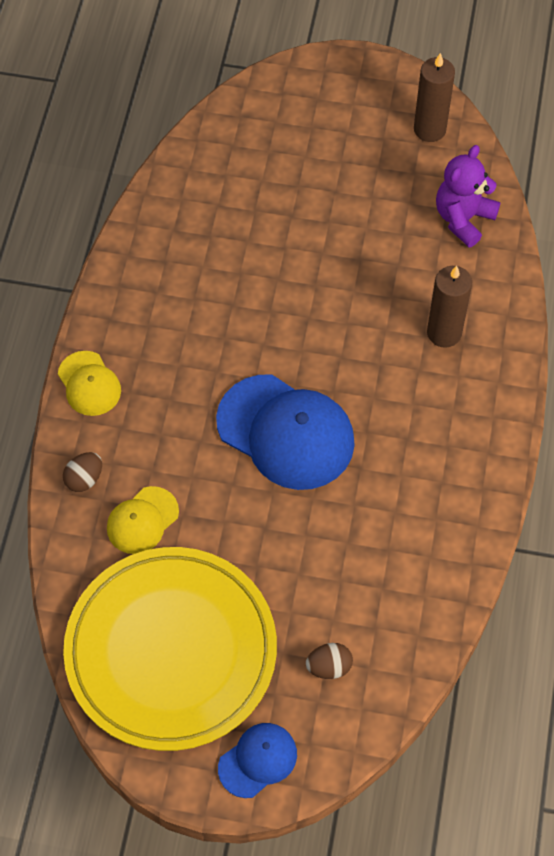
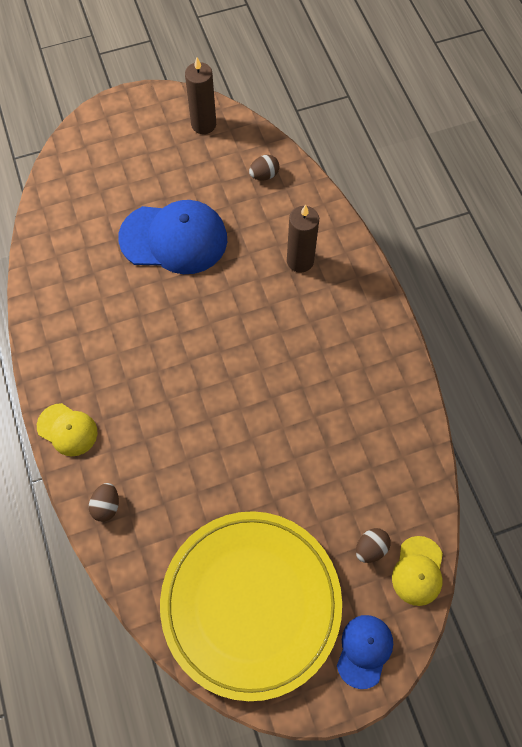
camera: 30 degrees left, 5 degrees up
(142, 520) = (169, 513): yellow cap -> yellow cap (418, 571)
(286, 432) = (234, 389): blue cap -> blue cap (174, 238)
(463, 219) = (264, 175): purple teddy bear -> brown egg

